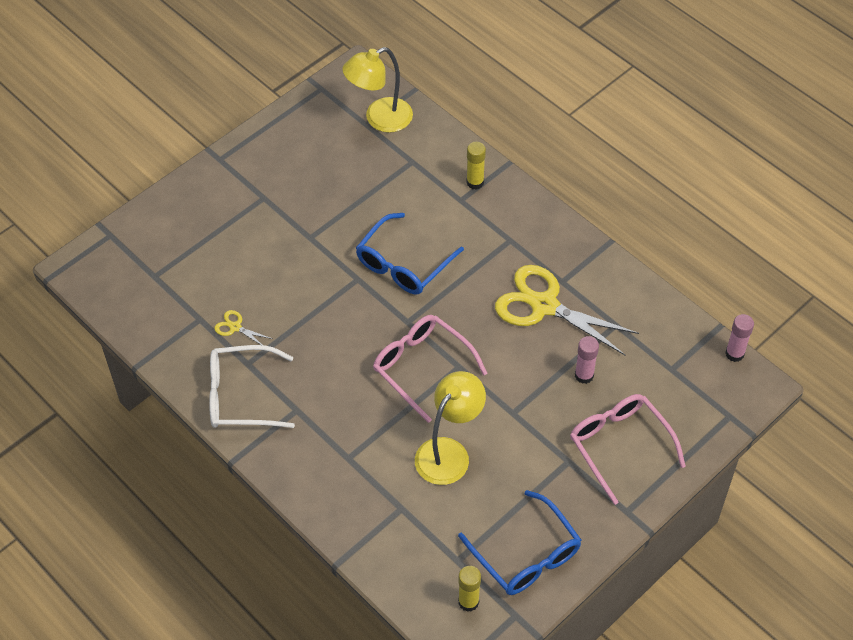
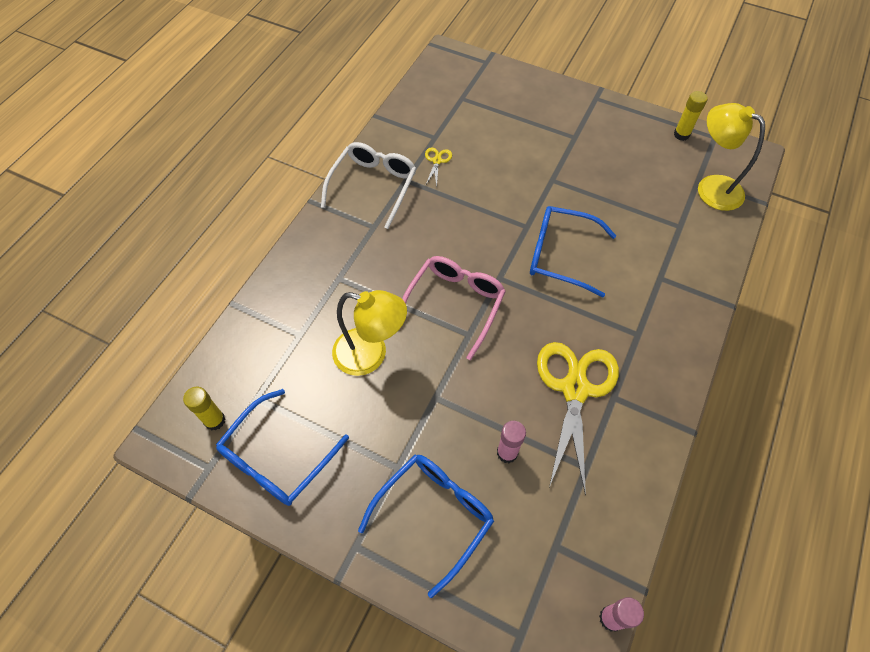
camera: 70 degrees right, 5 degrees up
(242, 396) = (373, 186): white glasses -> white glasses turned 45 degrees clockwise
(475, 182) = (688, 283): yellow glue stick -> yellow glue stick (681, 134)
(620, 446) = (433, 516): pink glasses -> blue glasses

